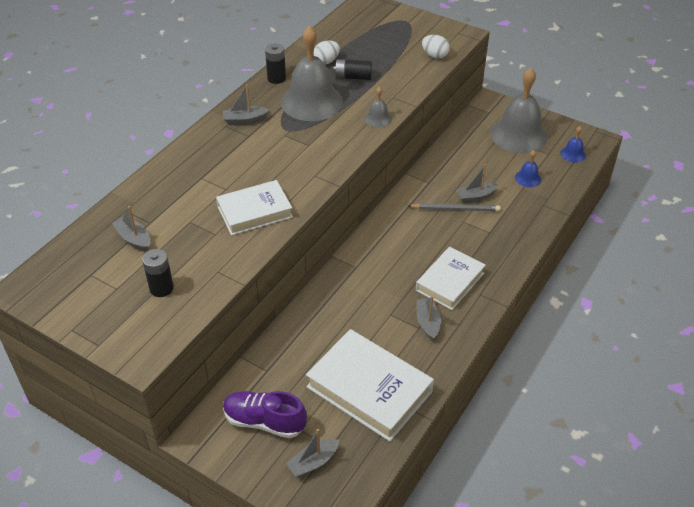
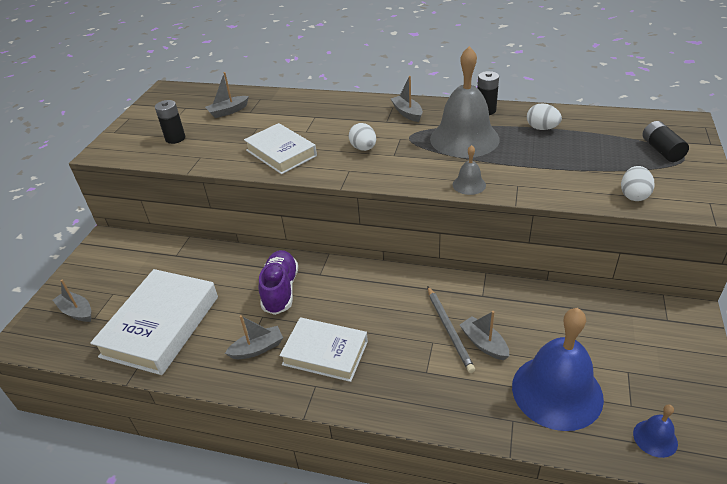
camera: 75 degrees right, 5 degrees down
(134, 239) = (228, 111): grey boat -> grey boat turned 150 degrees counterclockwise
(264, 421) = (120, 270): purple shoe -> purple shoe (280, 290)
(285, 159) = (363, 148): none -> white egg
(353, 77) = (530, 151): black battery -> black battery (661, 150)
(519, 135) = (645, 362): grey bell -> none
(528, 178) = (557, 391): blue bell -> blue bell, size x2.29

